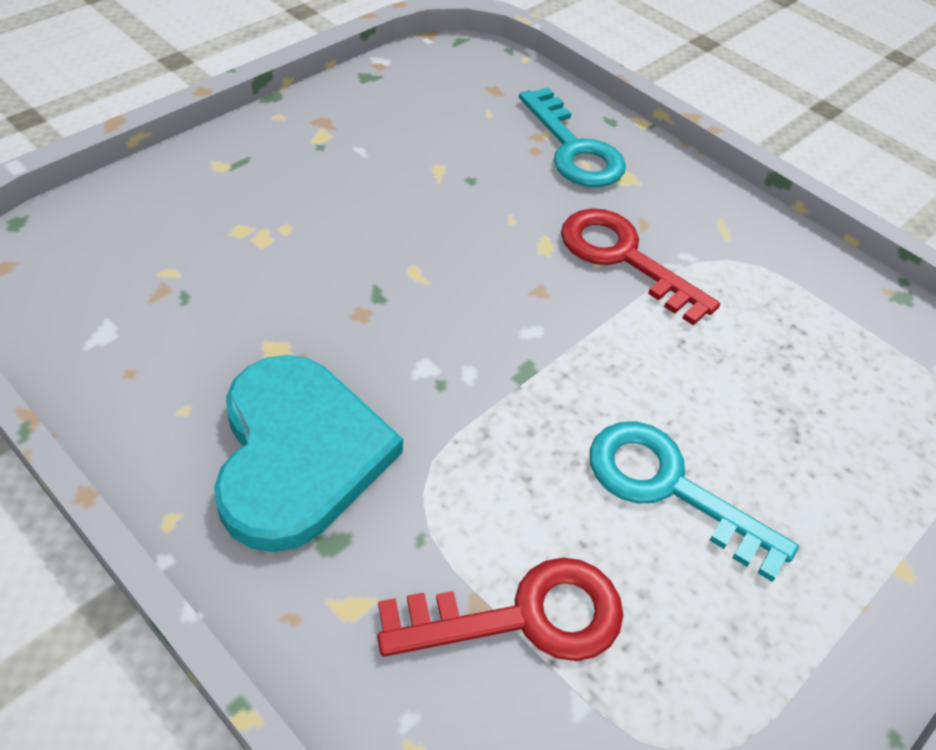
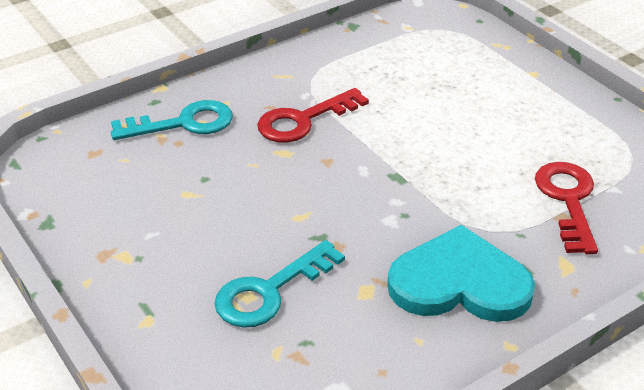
camera: 75 degrees left, 10 degrees down
(669, 488) = (486, 136): turquoise key -> turquoise key (269, 291)

